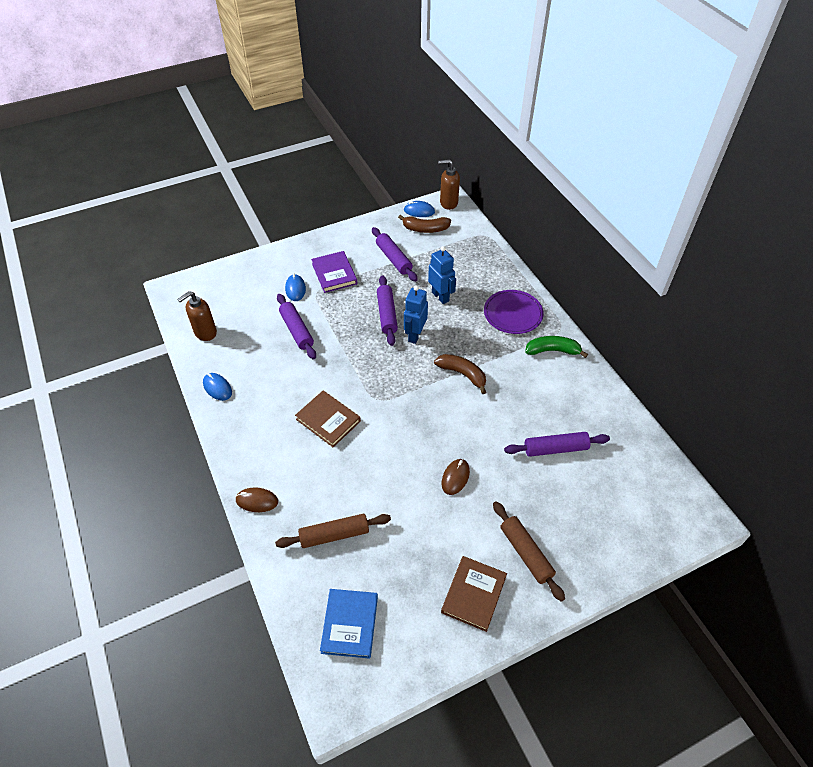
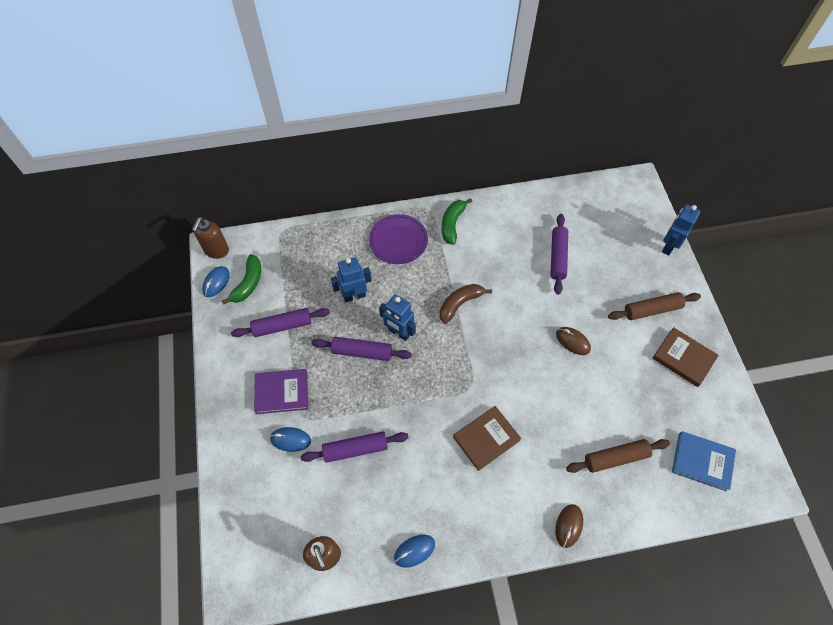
camera: 75 degrees left, 10 degrees up
(334, 534) = (615, 458): brown rolling pin -> brown rolling pin turned 75 degrees clockwise
(425, 229) = (248, 283): brown banana -> green banana
(625, 564) = (668, 246): none -> blue robot

